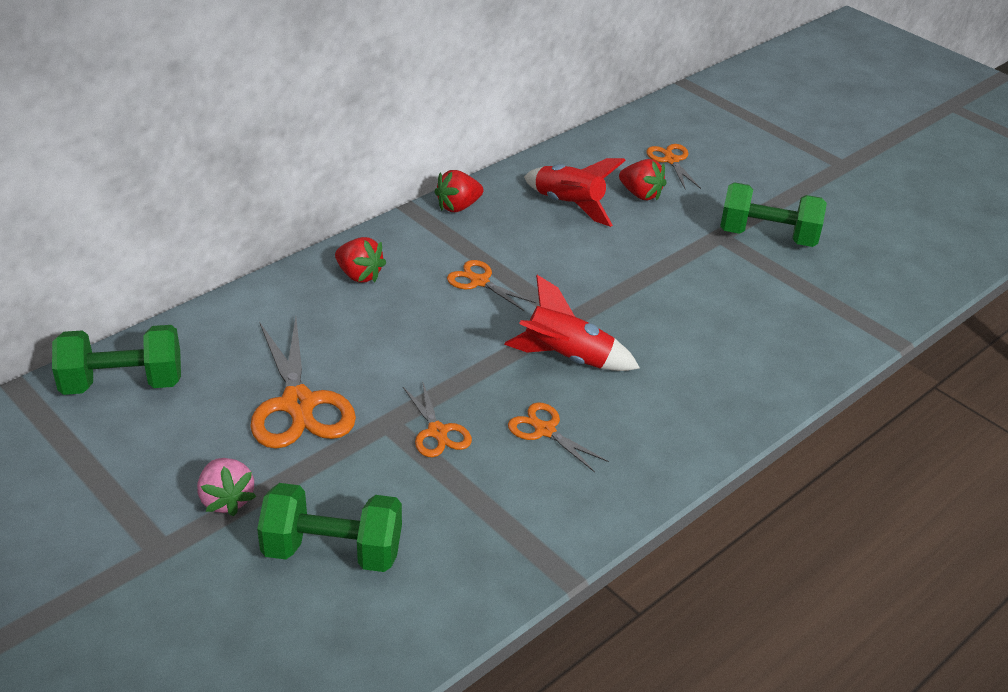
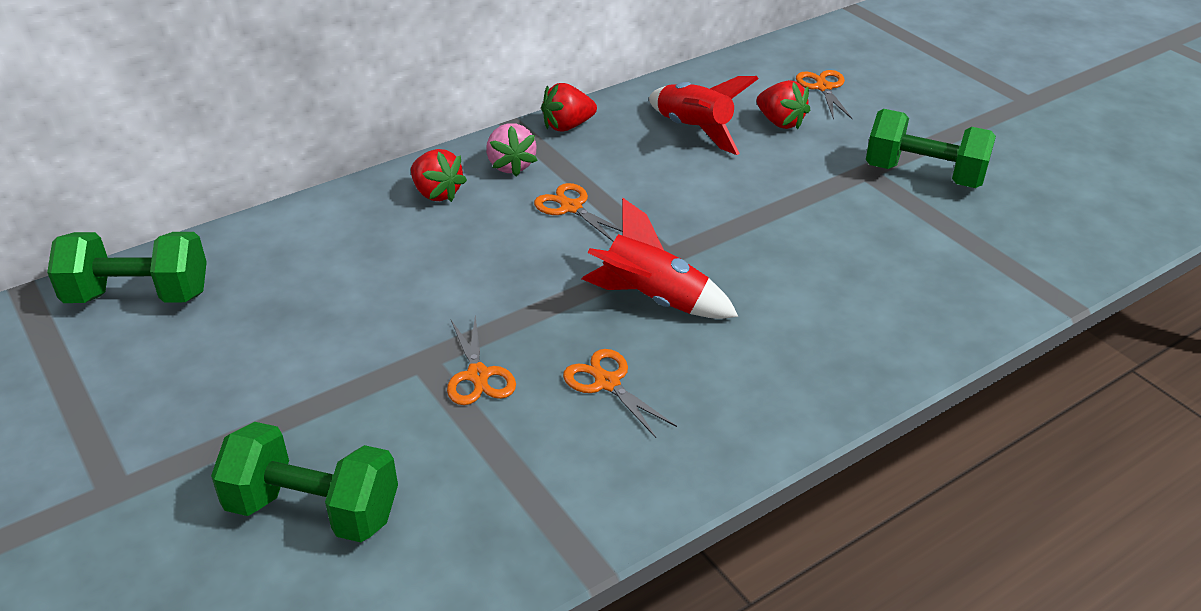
camera: 10 degrees right, 0 degrees up
(226, 500) = (209, 437): pink strawberry -> pink strawberry (511, 166)
(298, 404) = (326, 332): orange scissors -> none

